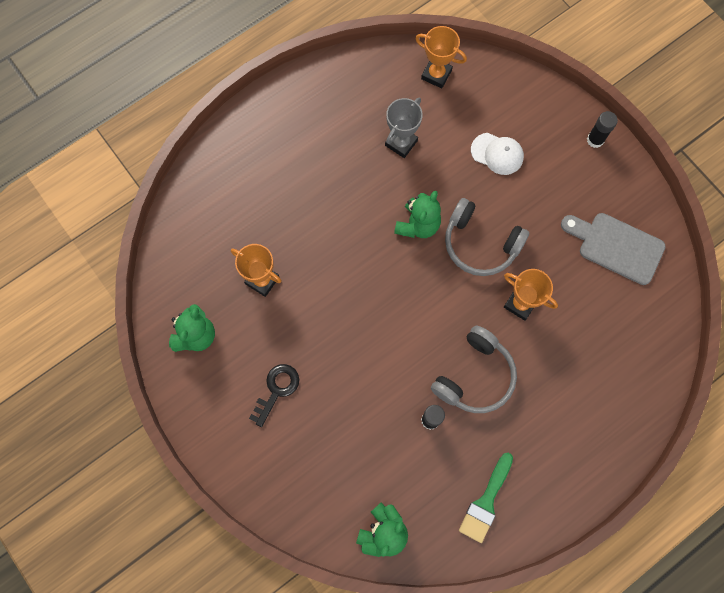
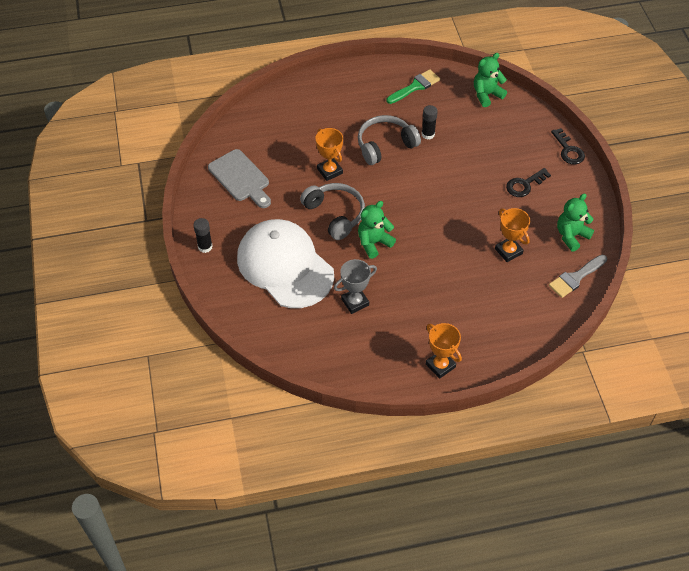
camera: 155 degrees left, 20 degrees down
(174, 277) = (575, 278): none -> grey brush
(239, 476) = (568, 150): none -> black key
(436, 74) = (296, 342): orange trophy -> orange trophy (440, 365)
(497, 154) = (285, 266): white cap -> white cap, size x2.38

